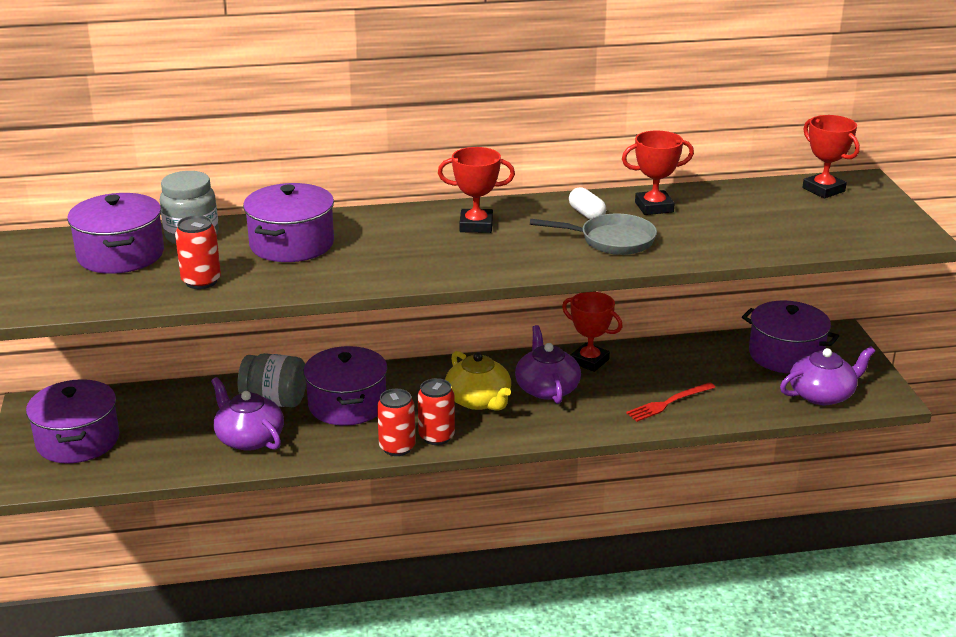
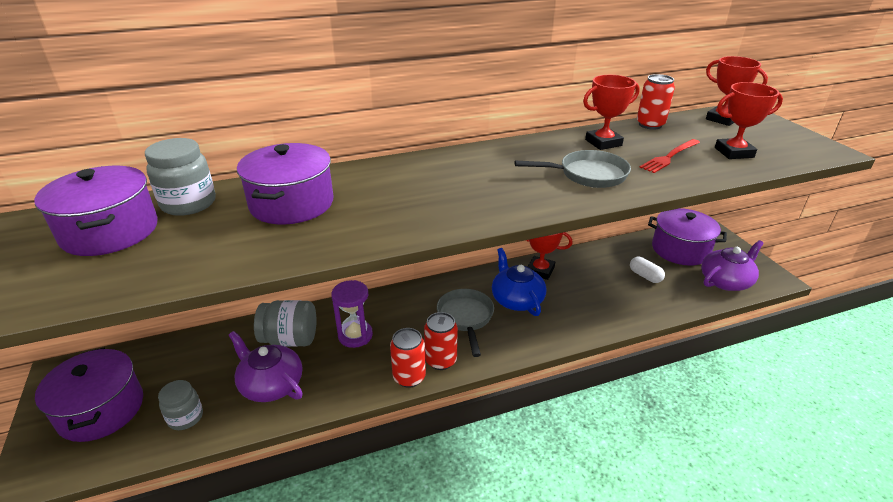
camera: 10 degrees left, 5 degrees up
(161, 456) = (185, 417): none -> grey jar
(201, 281) = (198, 255): red can -> red can (650, 125)
(347, 404) = (355, 335): purple pot -> purple hourglass
(476, 225) = (461, 171): red trophy -> red trophy (734, 152)
(479, 400) = (466, 318): yellow teapot -> grey pan
(547, 388) = (516, 299): purple teapot -> blue teapot
(586, 214) = (552, 153): white capsule -> white capsule (645, 276)
(669, 402) = (617, 302): red fork -> red fork (670, 156)

